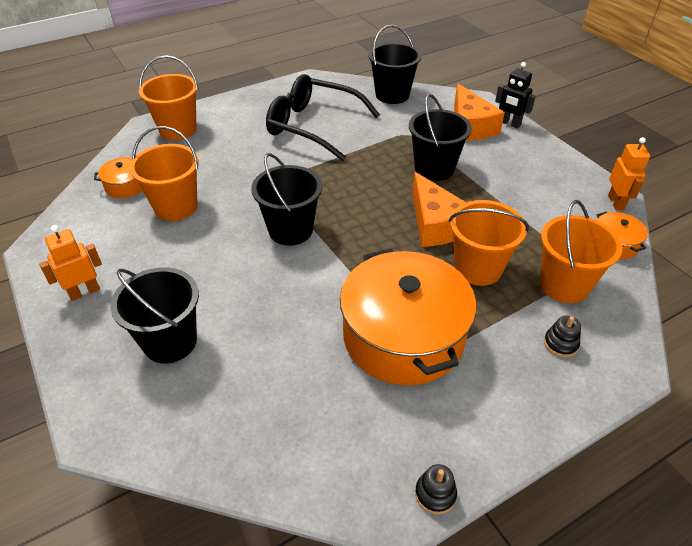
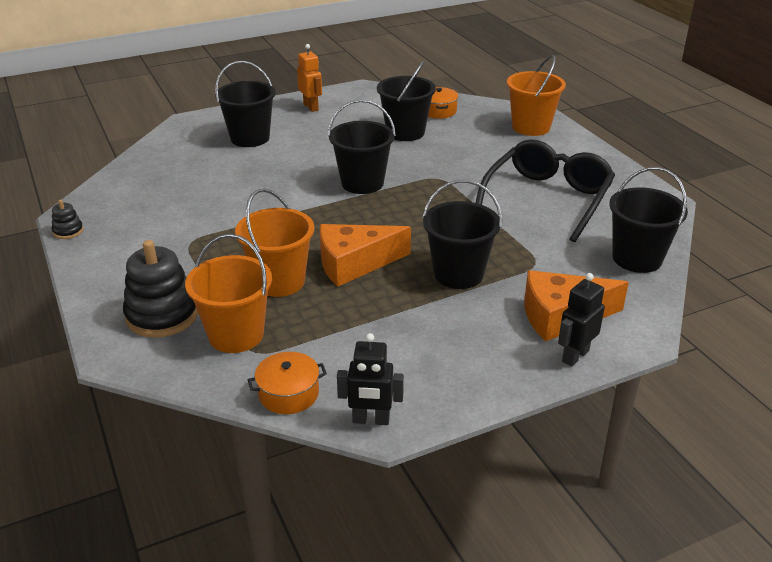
camera: 95 degrees right, 10 degrees down
(176, 207) = (405, 132): orange bucket -> black bucket
(403, 336) = (211, 231): orange pot -> none
(560, 344) = (162, 315): black stacking toy -> black stacking toy, size x2.12
(616, 202) = (371, 420): orange robot -> black robot

